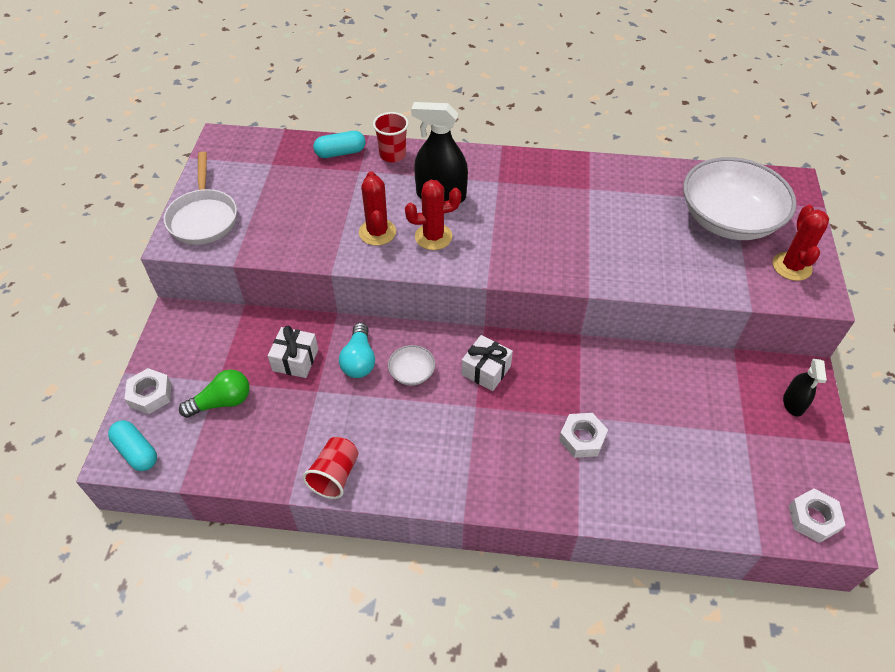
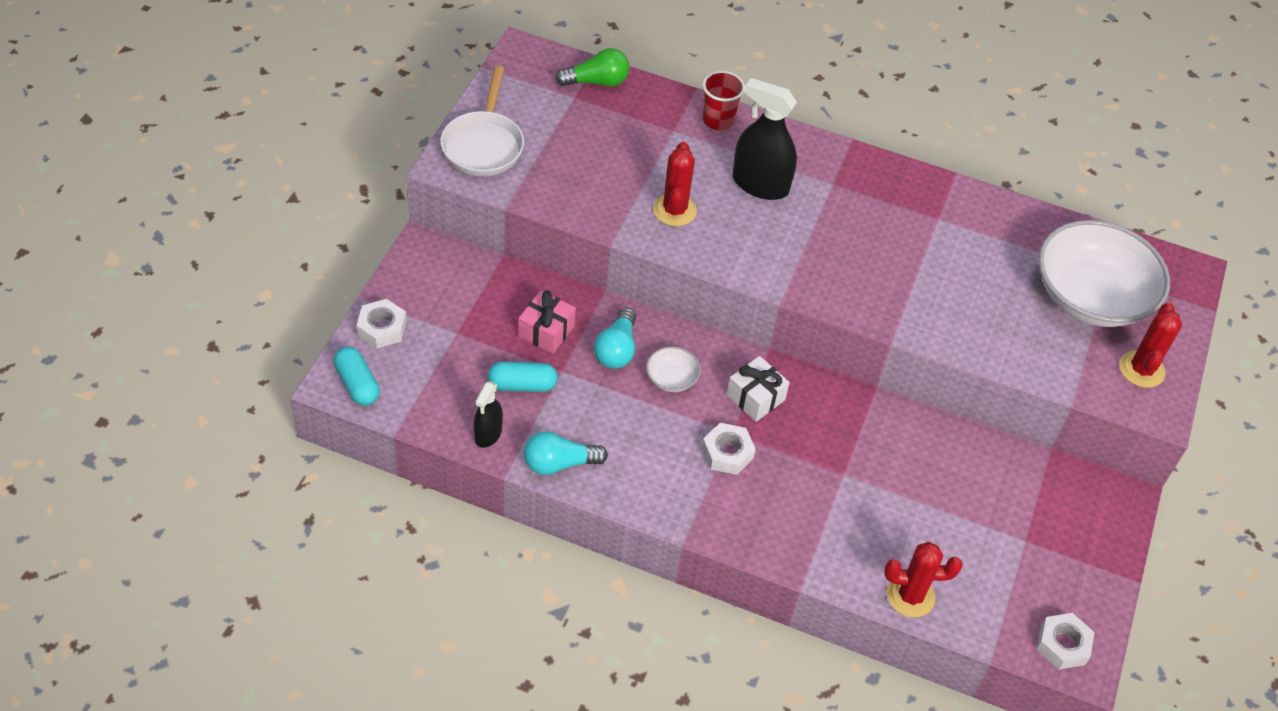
camera: 10 degrees right, 0 degrees up
(222, 402) = (457, 356): green light bulb -> green light bulb (596, 82)
(295, 360) = (546, 331): white gift -> pink gift
(335, 475) = (559, 463): red cup -> turquoise light bulb
(340, 153) = (657, 103): turquoise capsule -> turquoise capsule (522, 385)
(433, 237) = (737, 231): red cactus -> red cactus (910, 596)
(582, 438) = (838, 497): white nut -> white nut (727, 453)
(793, 403) = (1094, 524): black spray bottle -> black spray bottle (488, 434)

